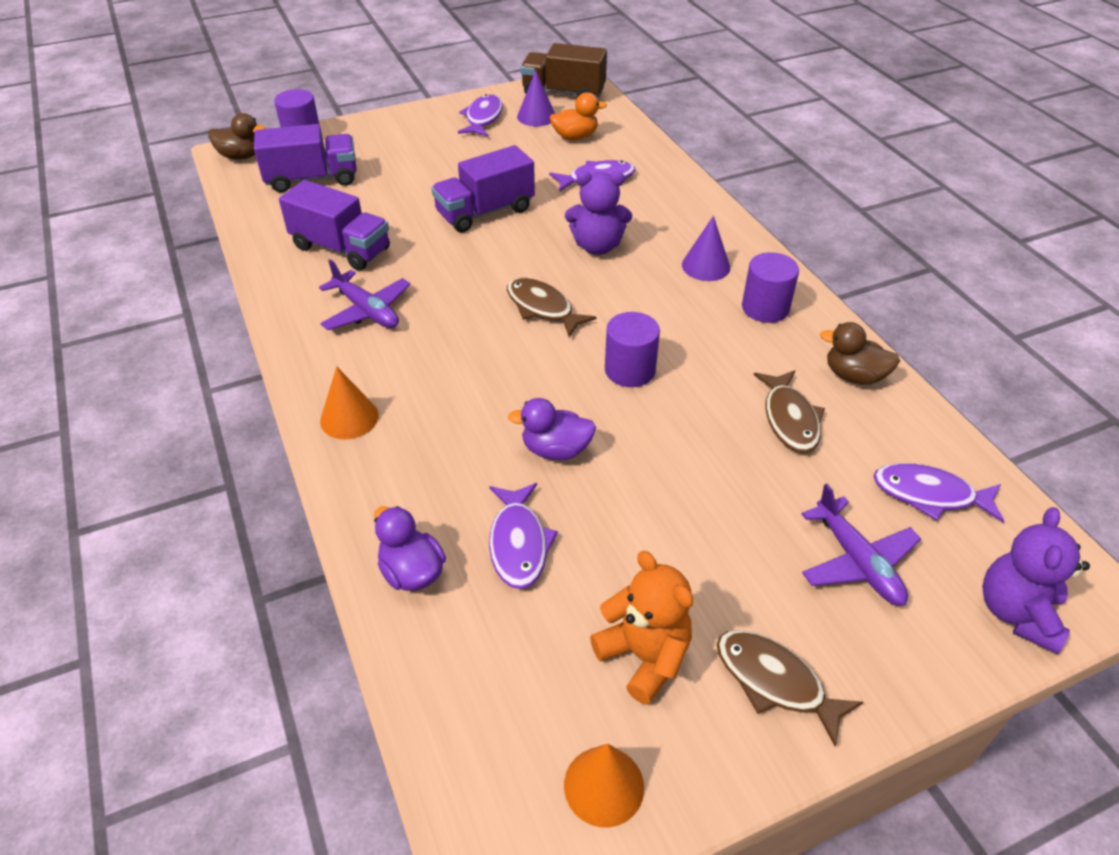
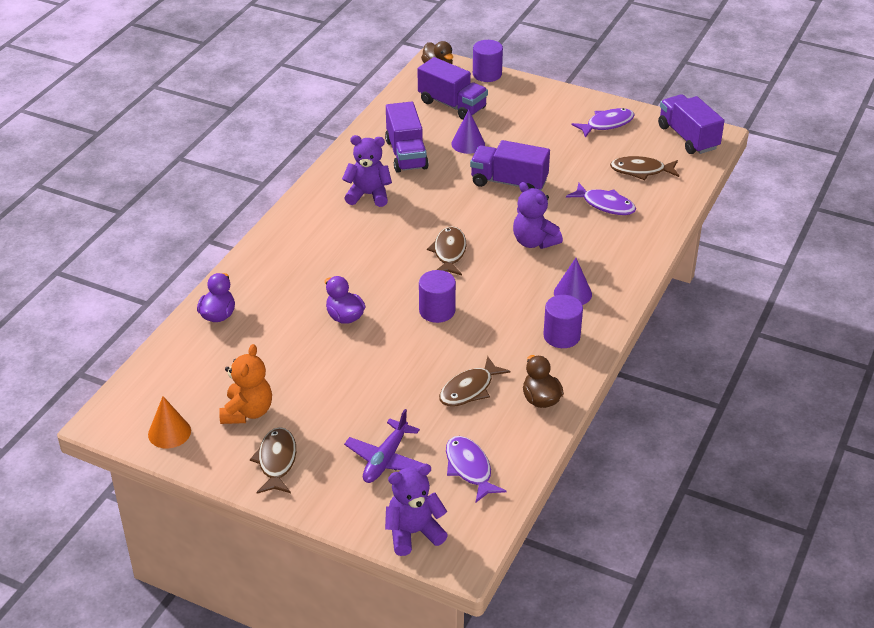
camera: 50 degrees right, 5 degrees down
(349, 418) = (287, 238): orange cone -> none
(367, 311) = (368, 195): purple plane -> purple teddy bear
(519, 544) = (270, 338): purple fish -> none
(536, 116) = (641, 143): purple cone -> purple cone (468, 143)
(563, 93) = (688, 137): brown truck -> purple truck
(575, 137) = (641, 171): orange duck -> brown fish

